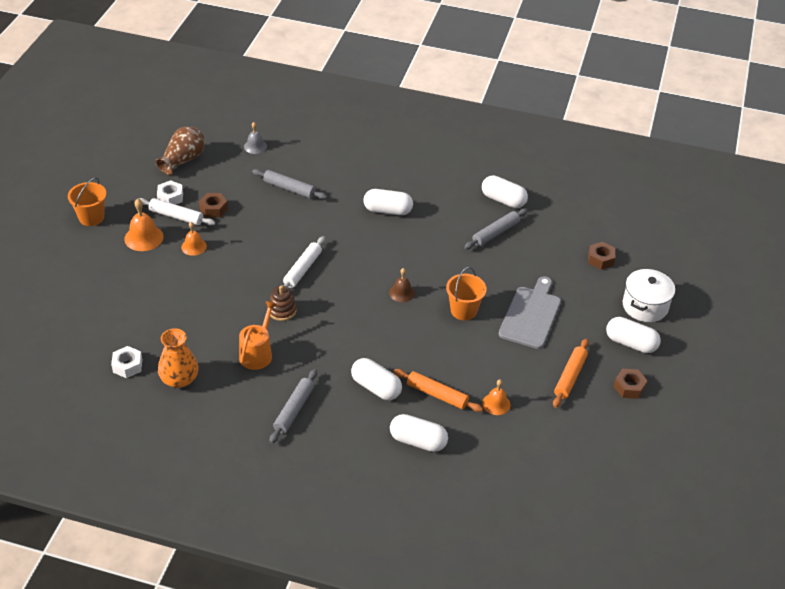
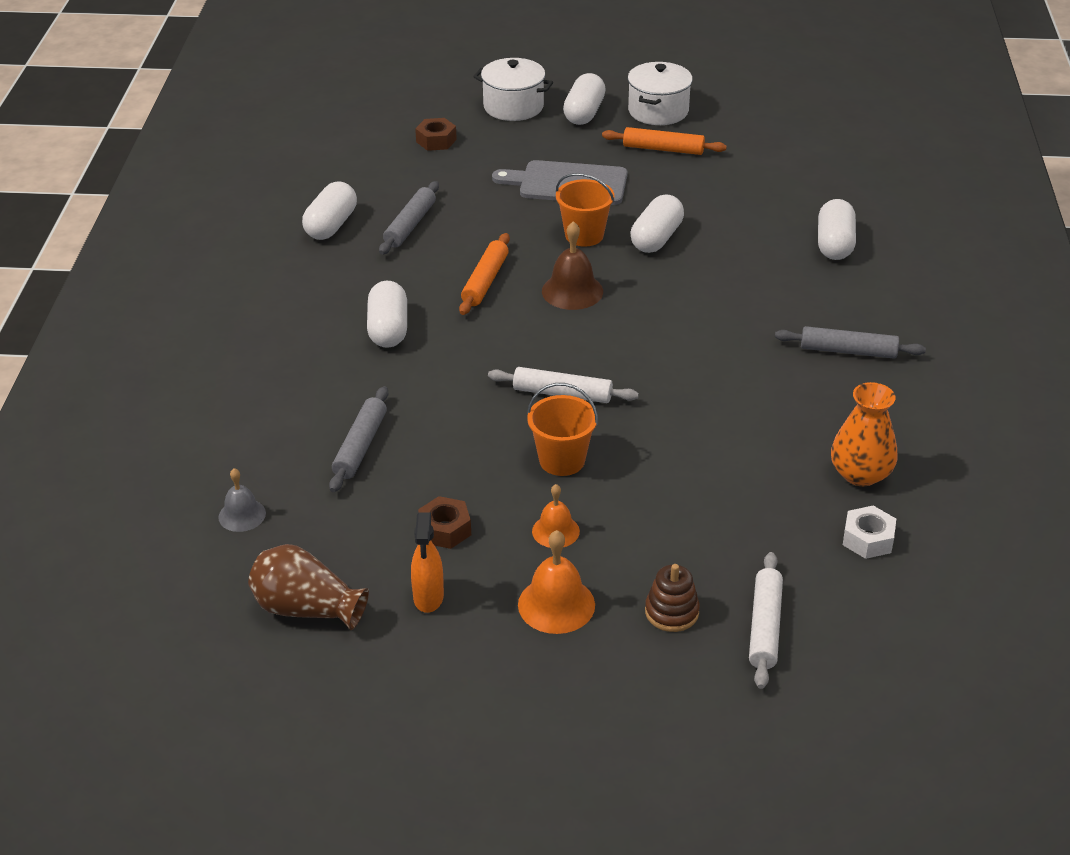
camera: 100 degrees left, 5 degrees down
(91, 217) = (525, 701): orange bucket -> orange bucket (562, 460)
(170, 197) = (428, 597): white nut -> orange spray bottle
(176, 216) = (482, 575): white rolling pin -> white rolling pin (765, 627)
(257, 353) = (764, 405): orange watering can -> none
(282, 310) = (663, 398): brown stacking toy -> brown stacking toy (671, 612)
(376, 387) = (765, 288): white capsule -> white capsule (656, 238)
(402, 293) = (572, 291): brown bell -> brown bell, size x1.54
(437, 395) = (749, 239): orange rolling pin -> orange rolling pin (485, 281)
(495, 233) = (410, 225): grey rolling pin -> grey rolling pin turned 75 degrees clockwise
(496, 404) = (738, 195): orange bell -> none
(629, 387) = (658, 111): brown nut -> white pot

